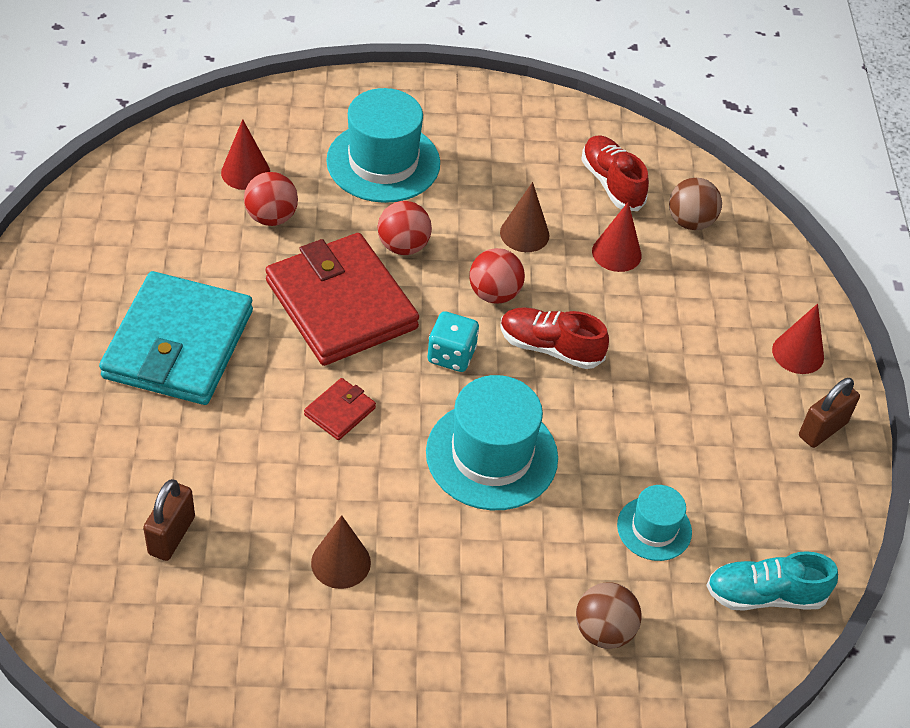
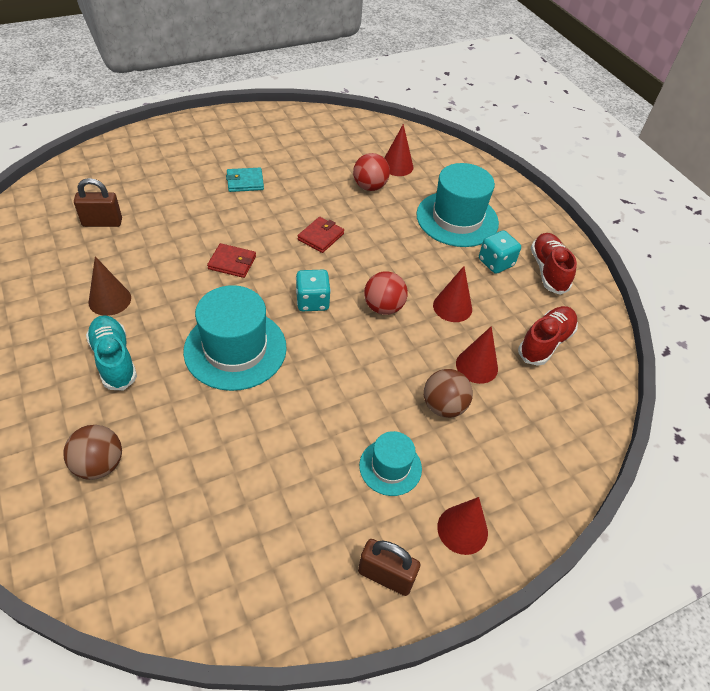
camera: 65 degrees right, 0 degrees up
(179, 344) = (245, 182): turquoise wallet -> turquoise wallet, size x0.42
(341, 304) = (320, 236): red wallet -> red wallet, size x0.42
(403, 246) = (391, 250): red ball -> none
(476, 164) = (496, 263): none -> turquoise dice
(524, 234) = (452, 307): brown cone -> red cone
(550, 348) = (354, 353): red shoe -> red shoe (548, 271)
(654, 528) = (212, 471): turquoise hat -> turquoise hat (390, 467)
(690, 222) = (549, 405): brown ball -> brown ball (443, 406)
(765, 595) = (175, 577): turquoise shoe -> turquoise shoe (114, 360)

